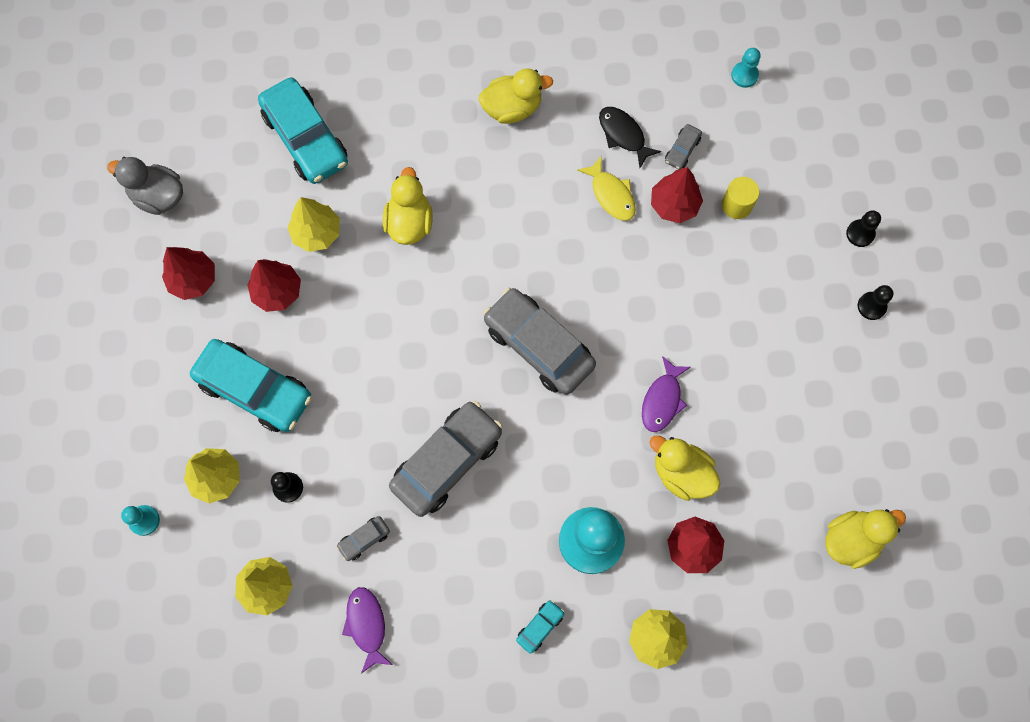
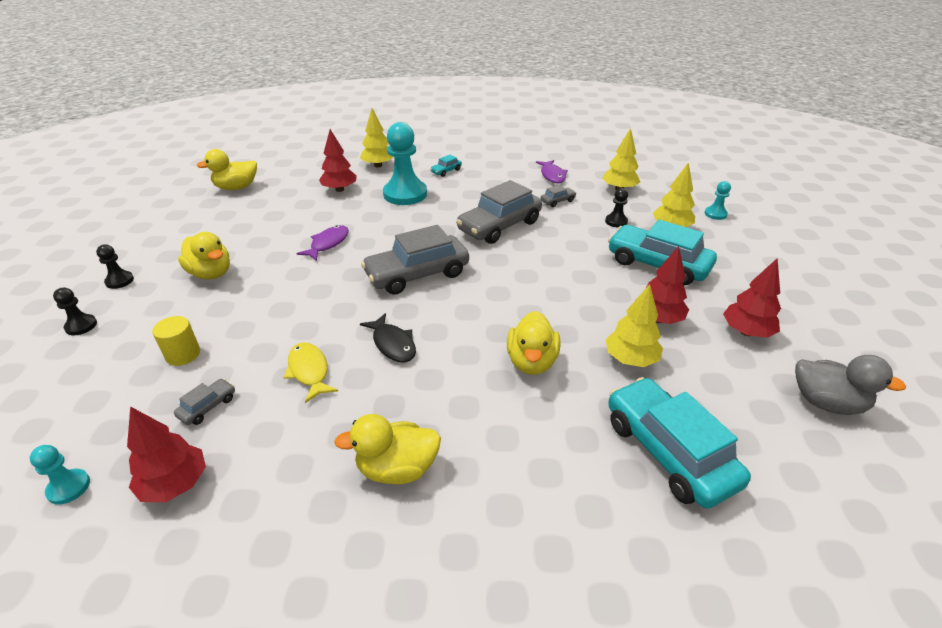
camera: 175 degrees left, 35 degrees down
(538, 346) = (417, 274): grey car -> grey car turned 105 degrees clockwise
(623, 135) = (268, 427): black fish -> black fish (393, 344)
(674, 205) = (247, 358): red tree -> red tree (175, 484)
(681, 473) = (331, 214): yellow duck -> yellow duck (211, 273)

